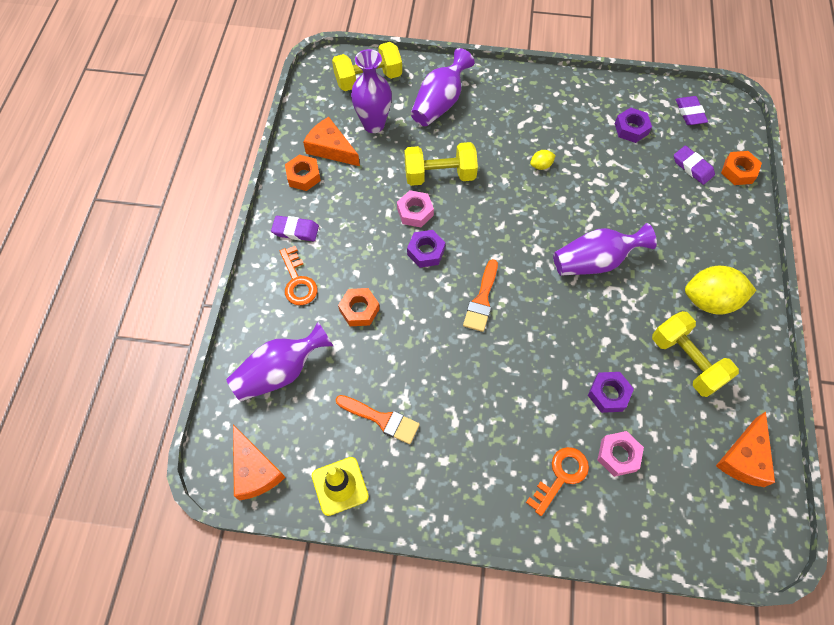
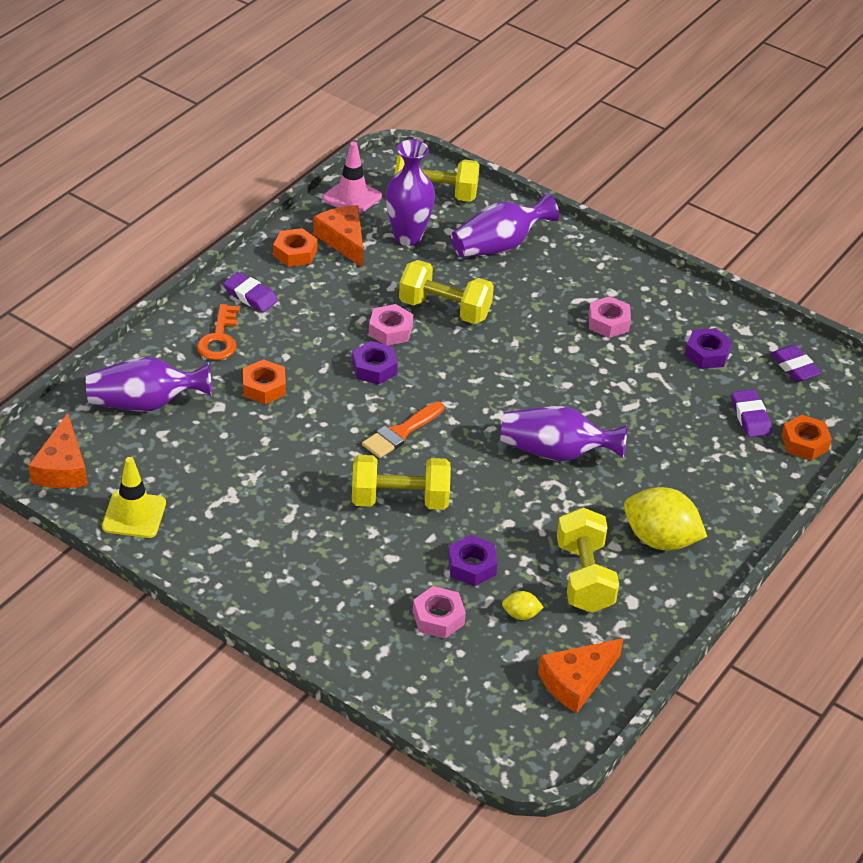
camera: 25 degrees right, 20 degrees down
(312, 108) = (352, 197): none -> pink traffic cone
(381, 419) = (216, 483): orange brush -> none
(521, 361) = (400, 500): none -> yellow dumbbell
(541, 165) = (568, 345): yellow lemon -> yellow lemon (521, 614)
(553, 133) = (608, 322): none -> pink nut
(561, 476) = (363, 606): orange key -> none
(690, 113) = (794, 367): purple eraser -> purple eraser turned 45 degrees counterclockwise

